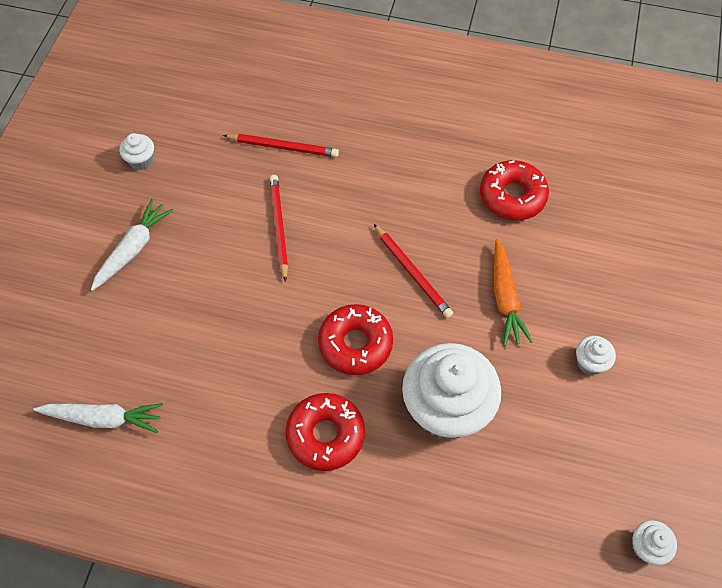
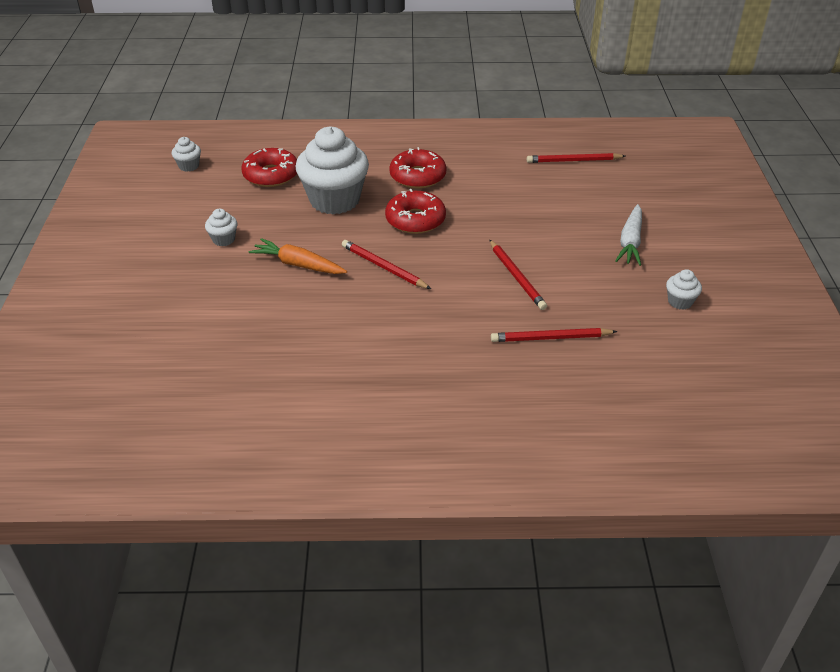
camera: 165 degrees right, 20 degrees down
(104, 418) = (573, 160): white carrot -> red pencil
(505, 298) = (298, 265): orange carrot -> orange carrot turned 45 degrees counterclockwise
(512, 196) = (301, 339): red donut -> red donut (271, 175)

